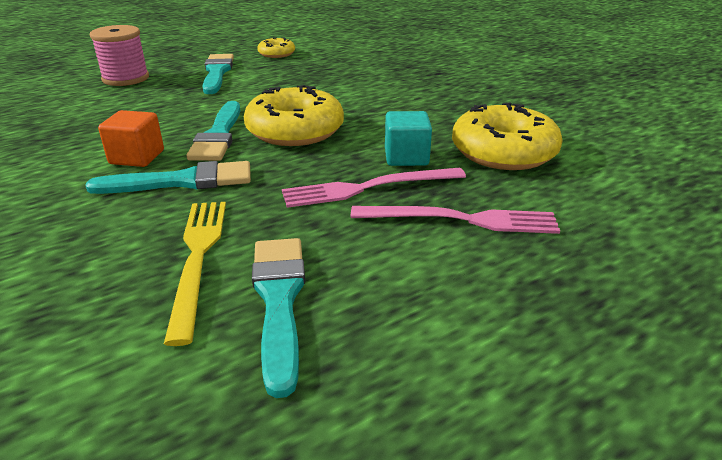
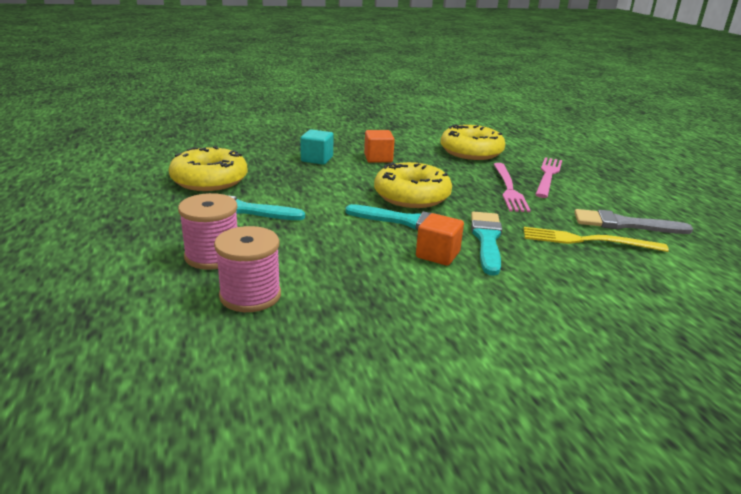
camera: 75 degrees left, 5 degrees down
(59, 98) = (250, 295): none -> pink spool
(276, 54) = (209, 180): yellow donut -> yellow donut, size x1.90
(279, 300) = (624, 224): turquoise brush -> grey brush
(404, 102) = (378, 158): none -> orange cube
(406, 157) = (470, 173): turquoise cube -> turquoise cube (317, 159)

